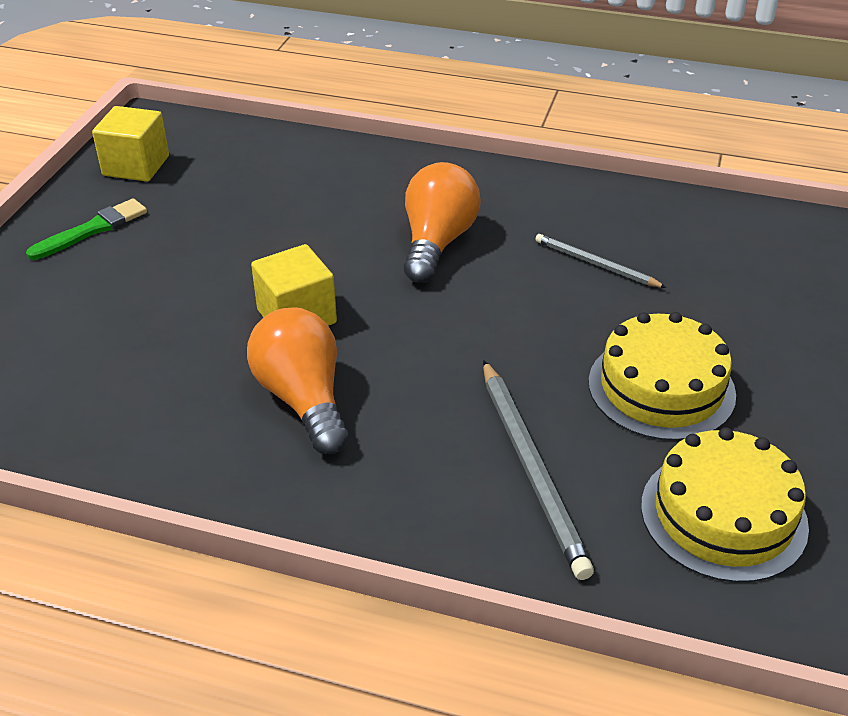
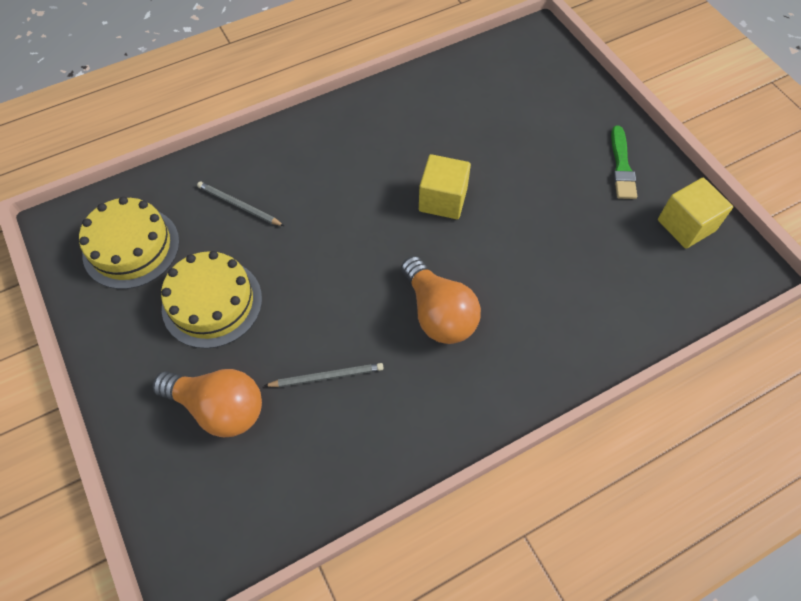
camera: 135 degrees right, 20 degrees up
(303, 399) = (379, 161): orange light bulb -> orange light bulb (219, 408)
(531, 469) = (239, 205): grey pencil -> grey pencil, size x0.60

